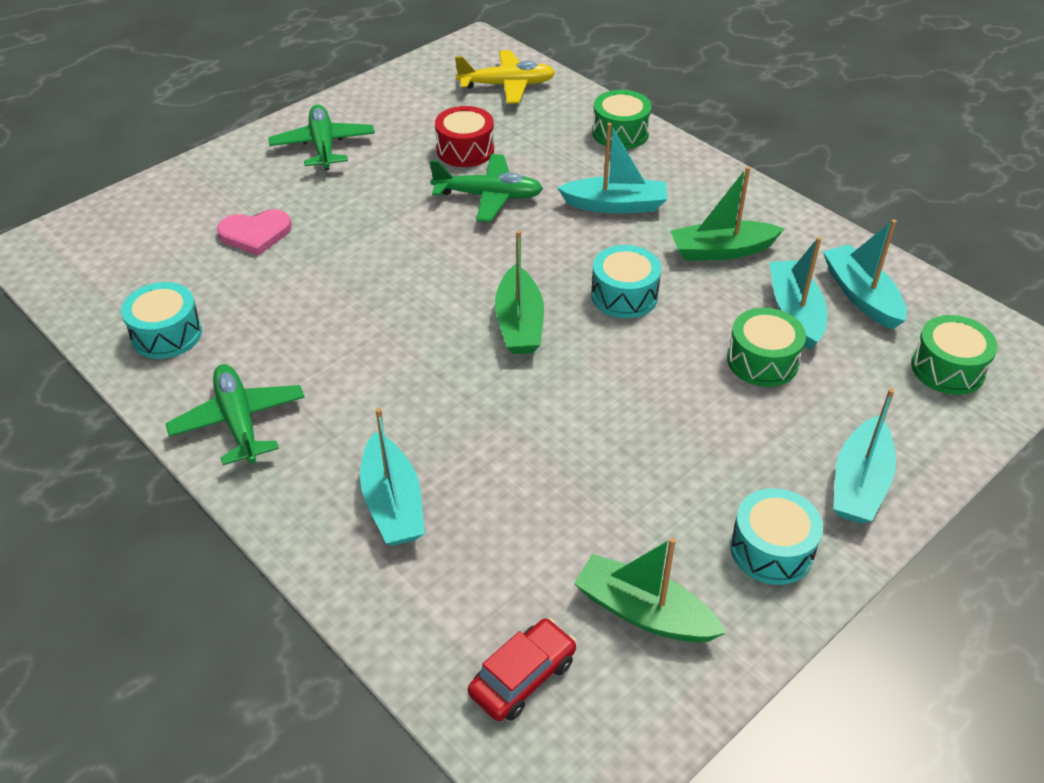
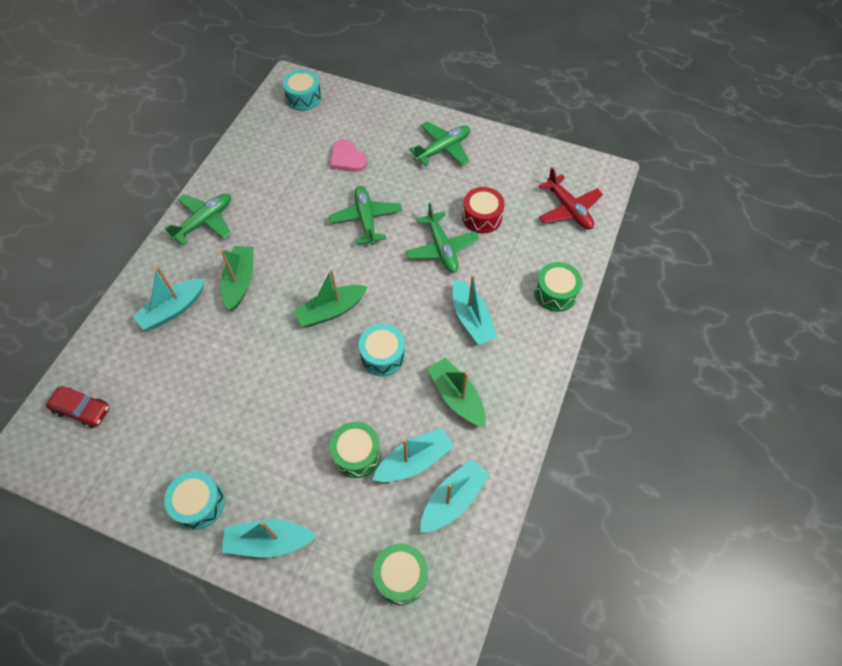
camera: 65 degrees right, 15 degrees up
(166, 334) = (253, 163): turquoise drum -> turquoise drum (303, 98)
(384, 247) = (366, 219): none -> green plane
(507, 85) = (569, 209): yellow plane -> red plane
(644, 612) = (136, 451): green boat -> green boat (240, 281)

